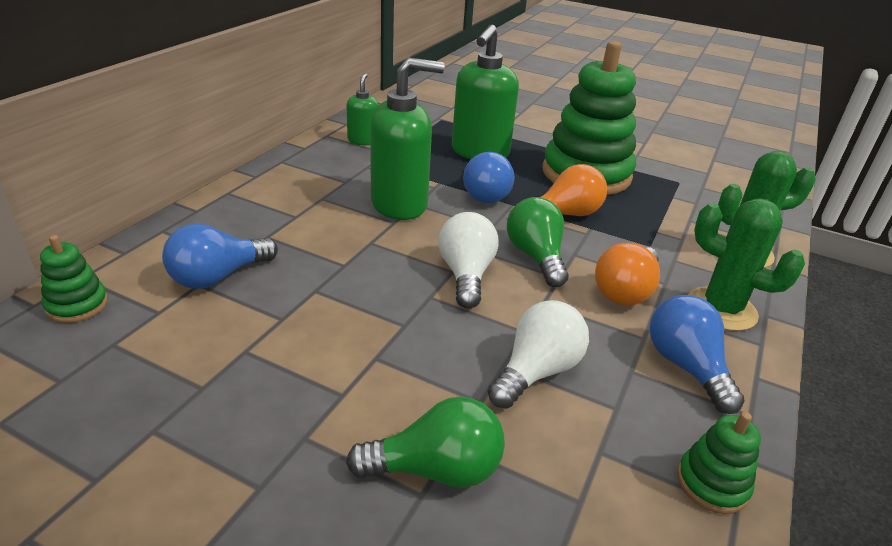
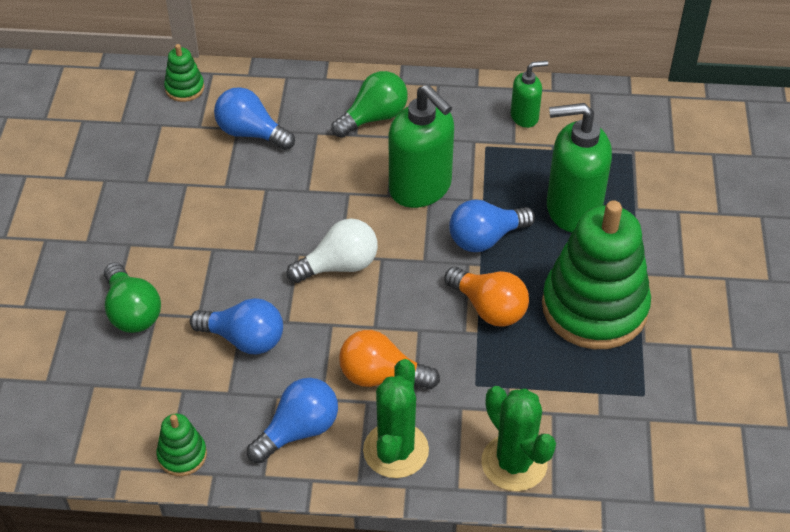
camera: 70 degrees right, 15 degrees up
(536, 257) = (396, 303): green light bulb -> green light bulb (374, 117)
(536, 371) = (244, 339): white light bulb -> blue light bulb

